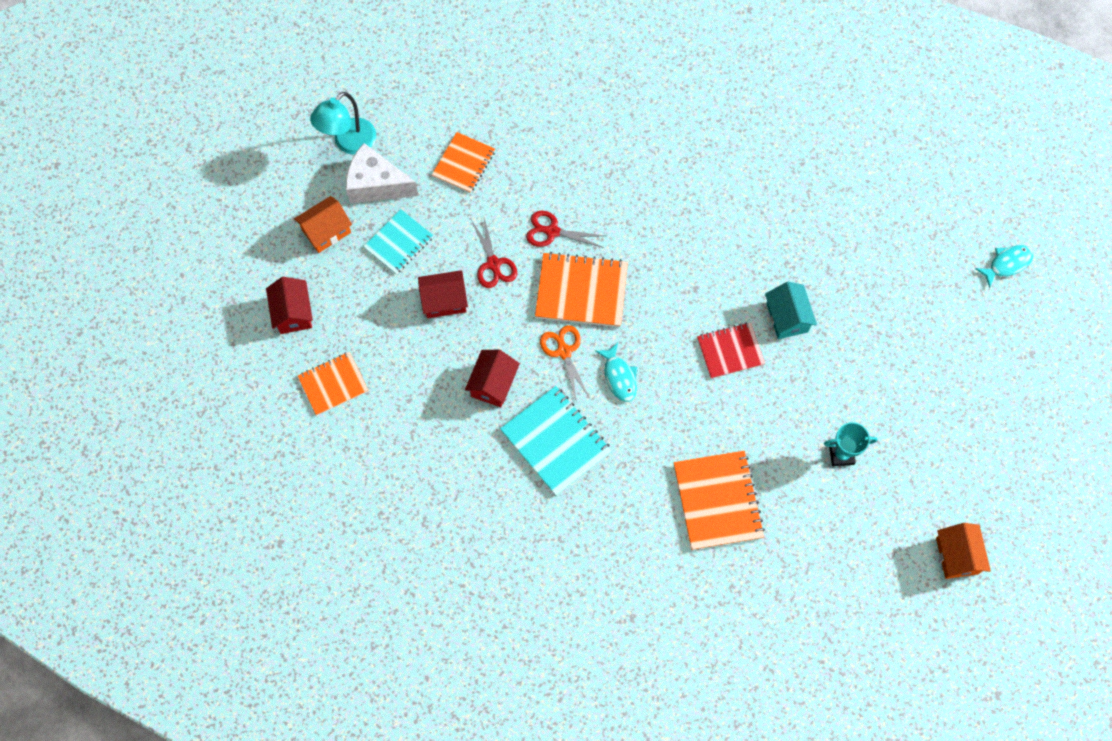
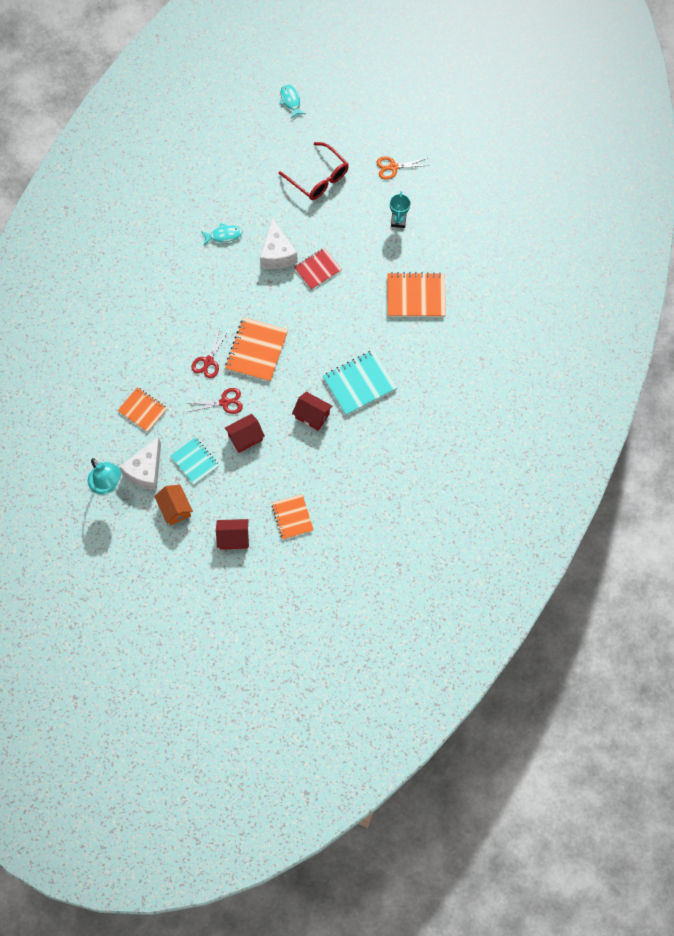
camera: 80 degrees left, 0 degrees up
(444, 301) = (245, 437): red house -> red house turned 60 degrees clockwise
(564, 351) = (298, 368): orange scissors -> orange scissors (393, 167)
(619, 377) = (322, 338): turquoise fish -> turquoise fish (224, 235)
(730, 351) = (317, 269): red notebook -> red notebook turned 60 degrees clockwise
(743, 291) = (277, 254): none -> white cheese
(787, 318) = (301, 232): turquoise house -> none
(885, 326) = (318, 178): none -> red glasses
(956, 556) = (472, 174): orange house -> none

